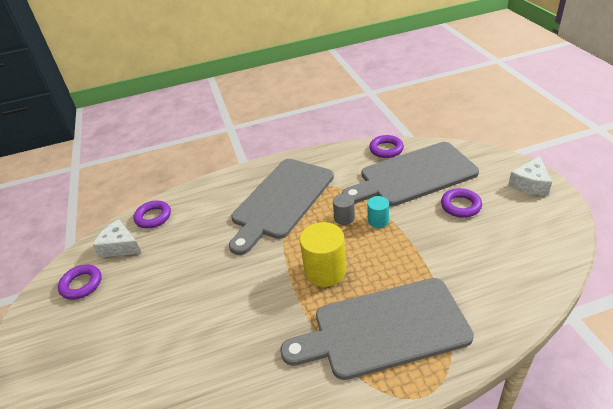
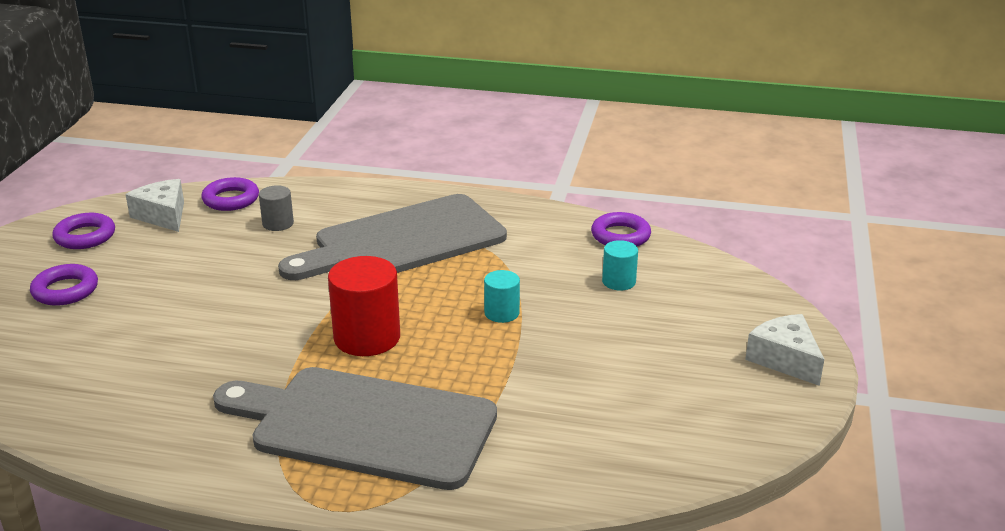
camera: 25 degrees right, 10 degrees down
(325, 270) = (367, 337): yellow cylinder -> red cylinder
(344, 218) = (461, 292): grey cylinder -> grey cylinder (278, 223)
(413, 175) = (619, 282): grey cutting board -> turquoise cylinder
(460, 206) = (640, 343): purple ring -> purple ring (65, 290)
(530, 184) = (785, 359): white cheese -> white cheese turned 90 degrees clockwise

